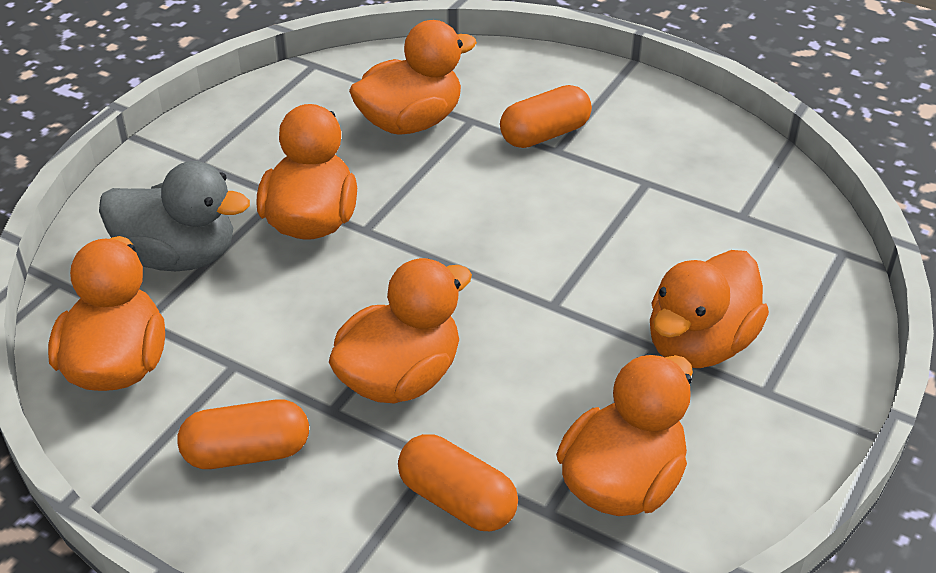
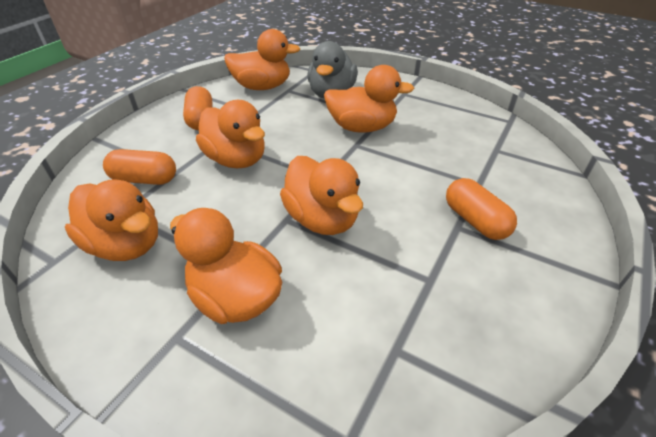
camera: 90 degrees right, 0 degrees up
(410, 122) = (465, 158): orange duck -> orange duck (322, 219)
(457, 500) = (144, 179): orange capsule -> orange capsule turned 60 degrees clockwise

